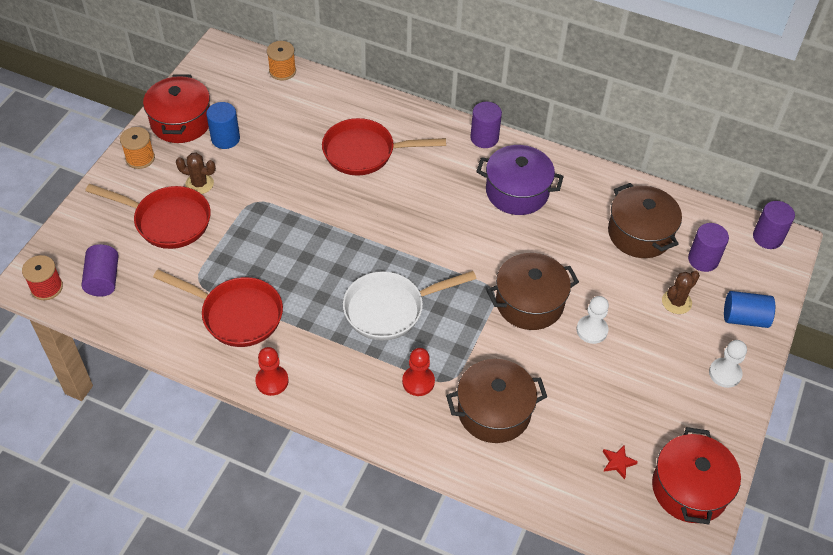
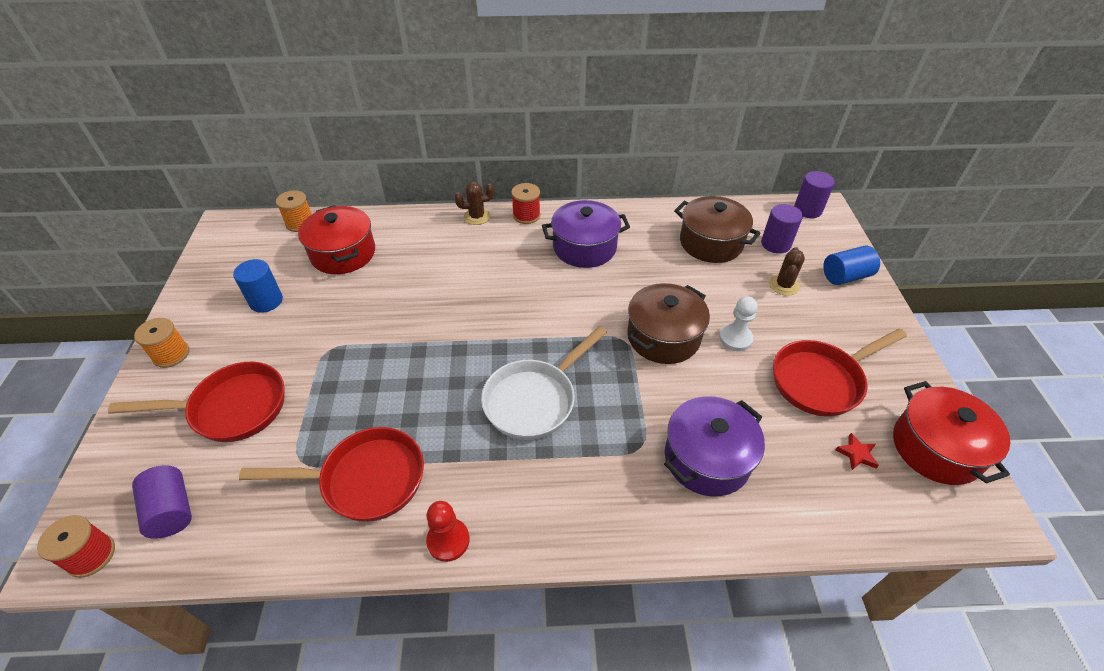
camera: 25 degrees left, 5 degrees down
(181, 122) = (207, 302): red pot -> red pot (343, 253)
(199, 184) = (255, 355): brown cactus -> brown cactus (477, 217)
(365, 152) = (422, 264): red pan -> red pan (821, 380)
(418, 382) = (611, 463): red pawn -> none
(484, 138) = (526, 215): purple cylinder -> red spool
(494, 411) = (707, 458): brown pot -> purple pot
(725, 373) = (871, 328): white pawn -> none

